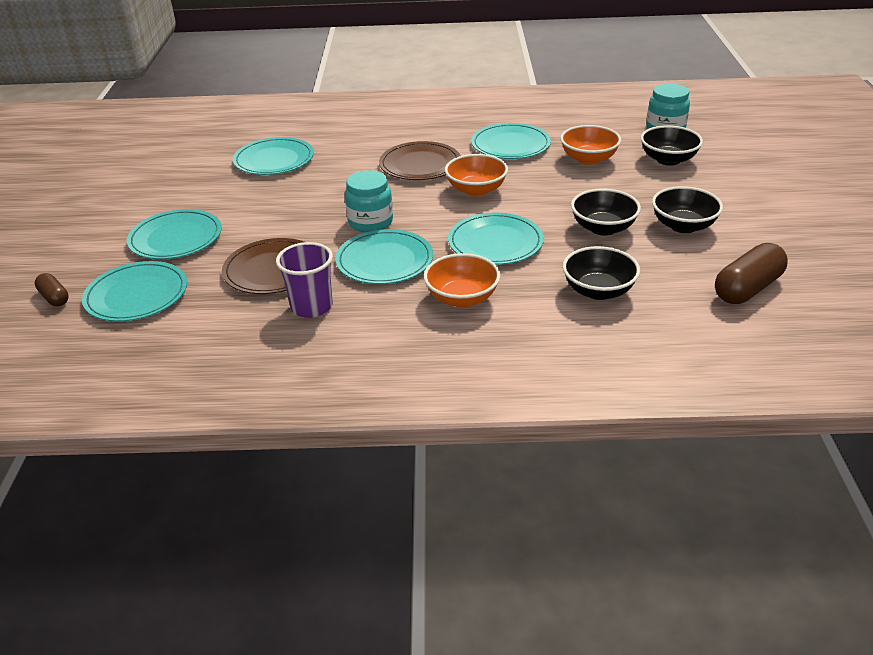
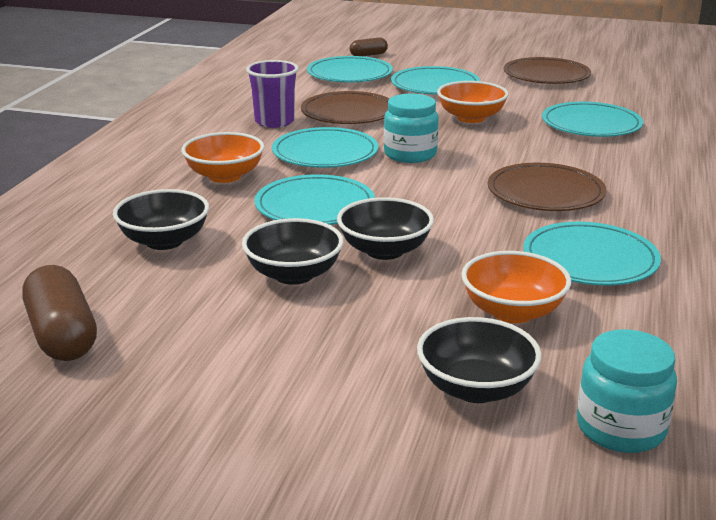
camera: 105 degrees right, 10 degrees down
(138, 188) = (546, 75): none -> brown plate
(476, 190) = (453, 215): orange bowl -> orange bowl (471, 118)
(683, 226) = (249, 335): black bowl -> black bowl (384, 250)

